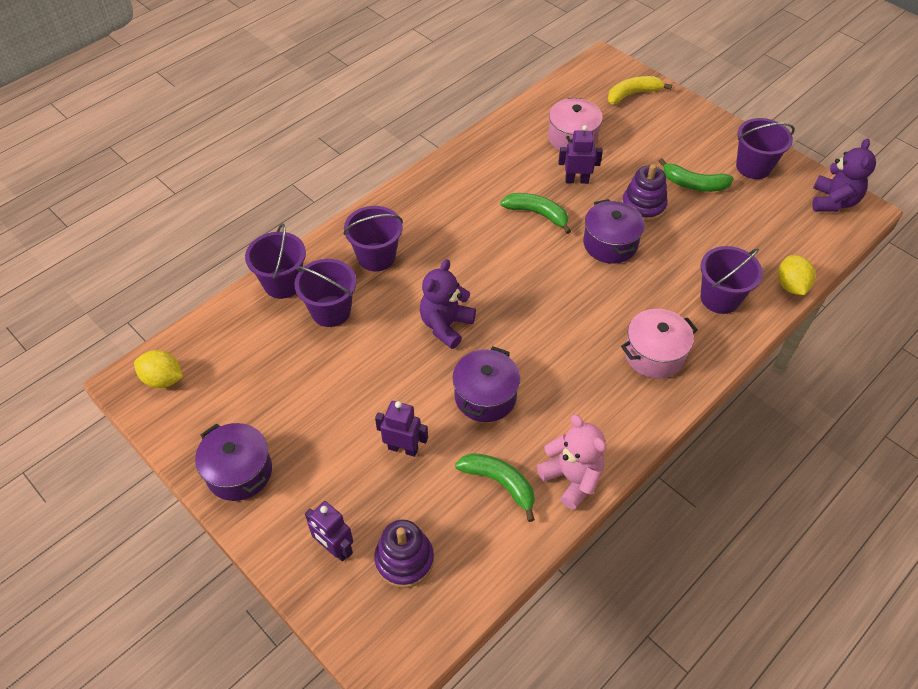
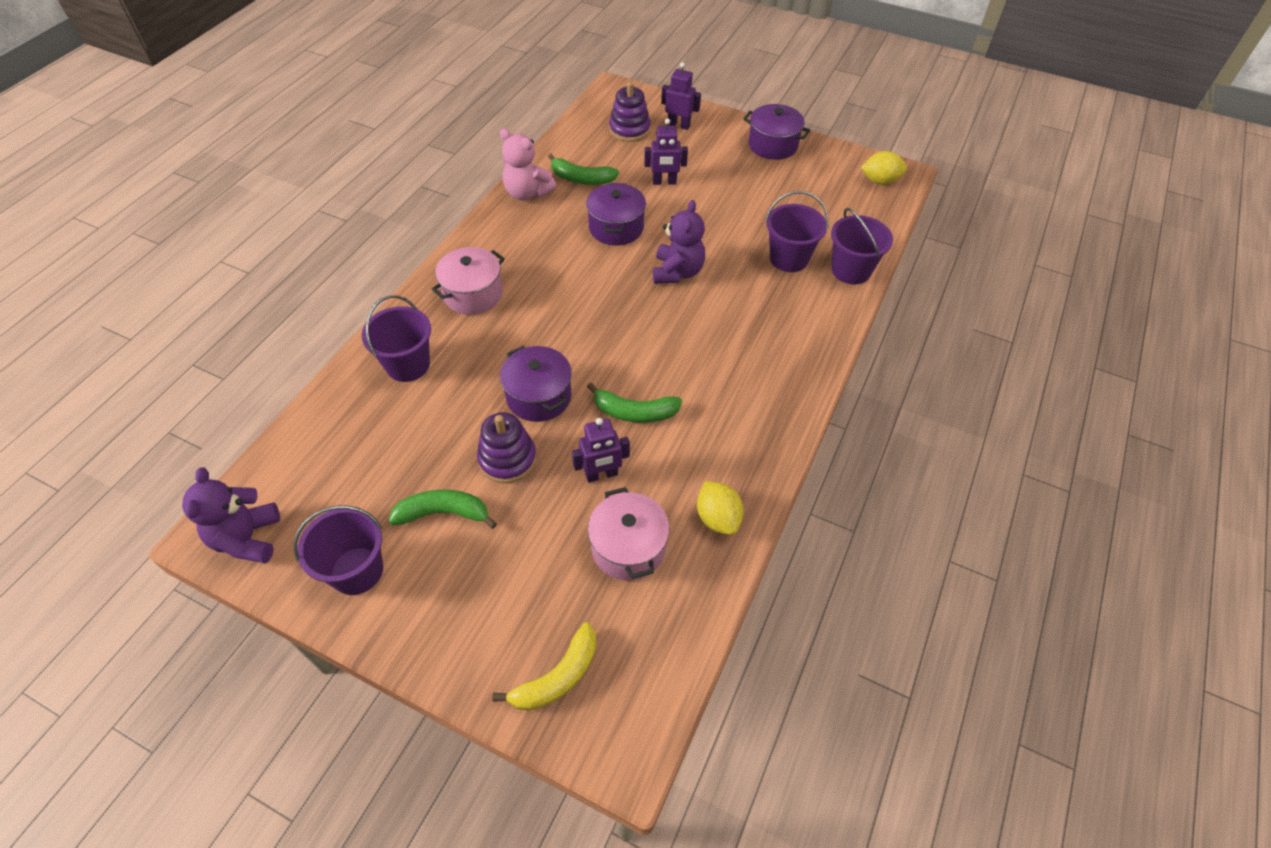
camera: 160 degrees right, 0 degrees up
(376, 257) = (782, 317): purple bucket -> none
(791, 286) = (325, 399): yellow lemon -> yellow lemon (717, 518)

